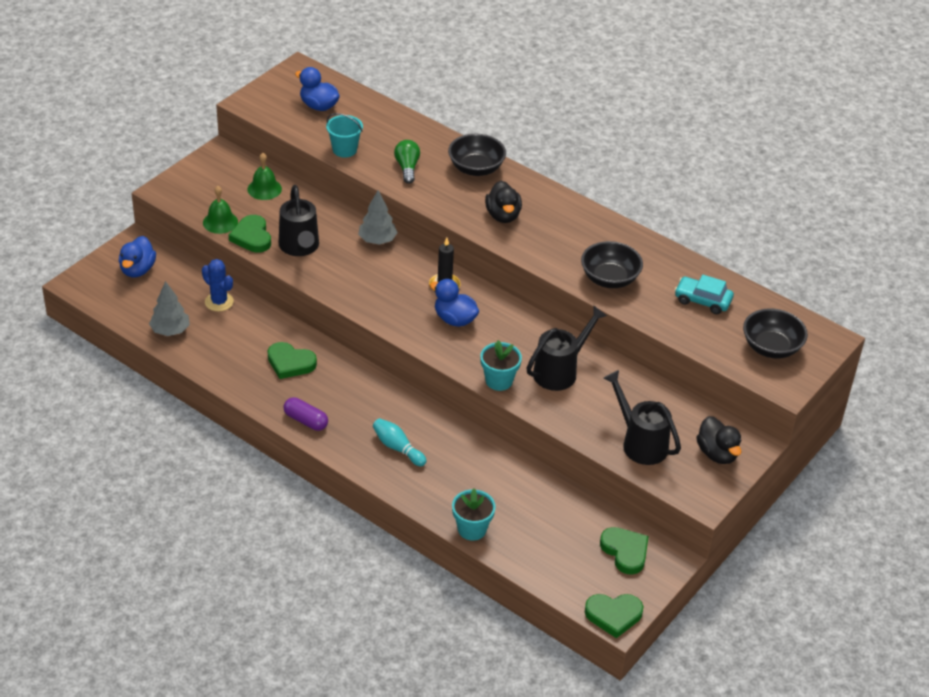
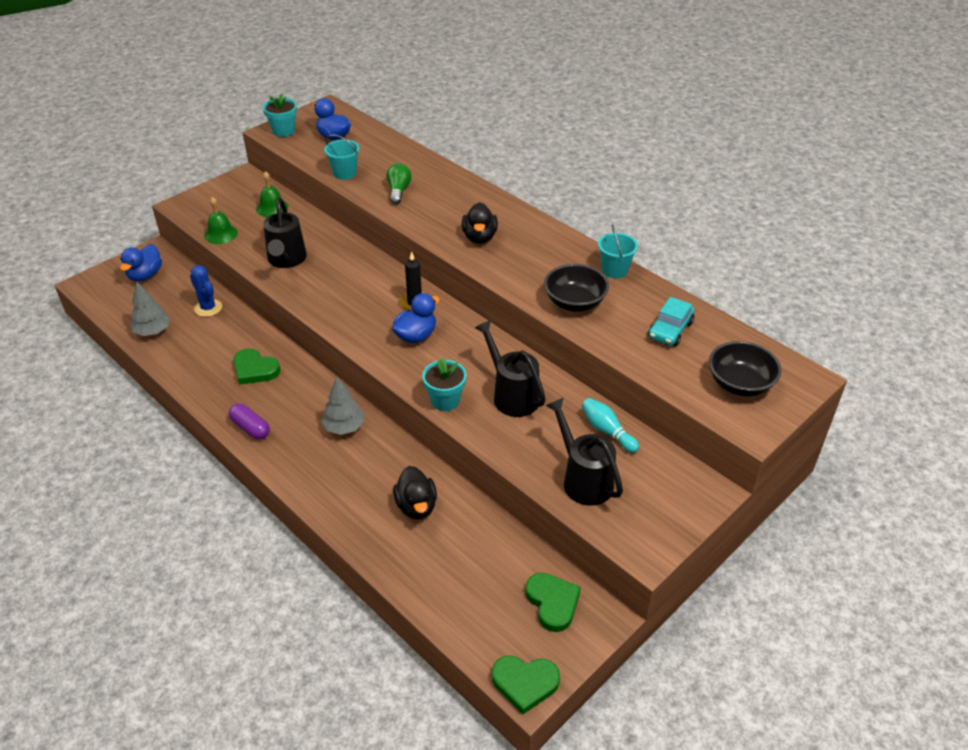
camera: 10 degrees right, 0 degrees up
(252, 237) = (245, 248): green heart -> none
(377, 240) = (362, 257): grey tree -> grey tree (344, 427)
(397, 448) = (334, 463): turquoise bowling pin -> turquoise bowling pin (607, 431)
(454, 319) = (416, 336): blue duck -> blue duck turned 90 degrees clockwise
(472, 529) = (388, 561): turquoise flower pot -> turquoise flower pot (283, 131)
(476, 168) = (464, 194): black bowl -> none
(560, 371) = (512, 395): black watering can -> black watering can turned 90 degrees counterclockwise
(641, 243) = (614, 270): none -> turquoise bucket
(702, 300) = (670, 330): turquoise car -> turquoise car turned 90 degrees counterclockwise
(717, 454) = (668, 498): black duck -> black duck (416, 506)

